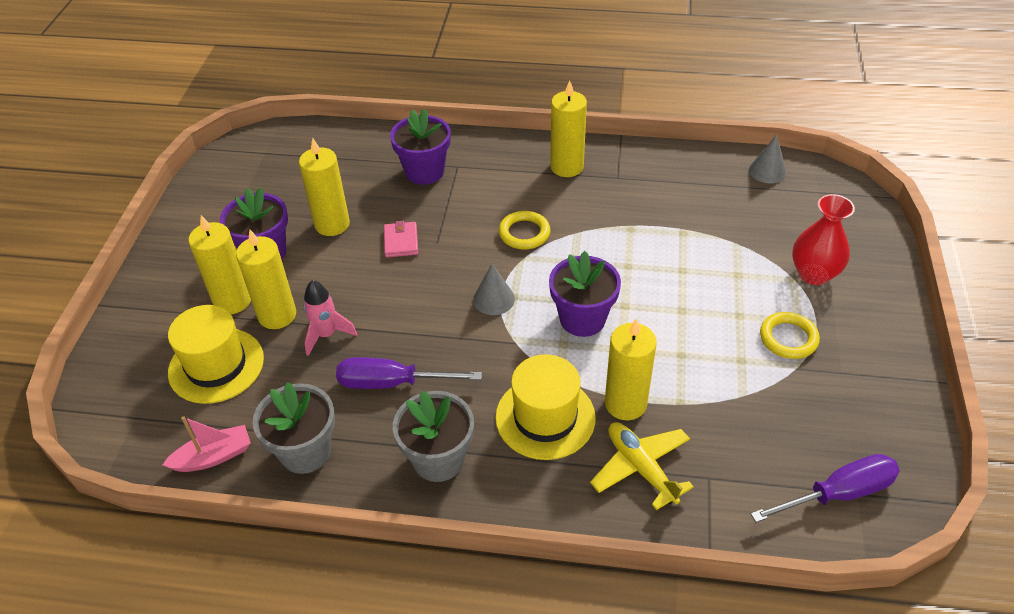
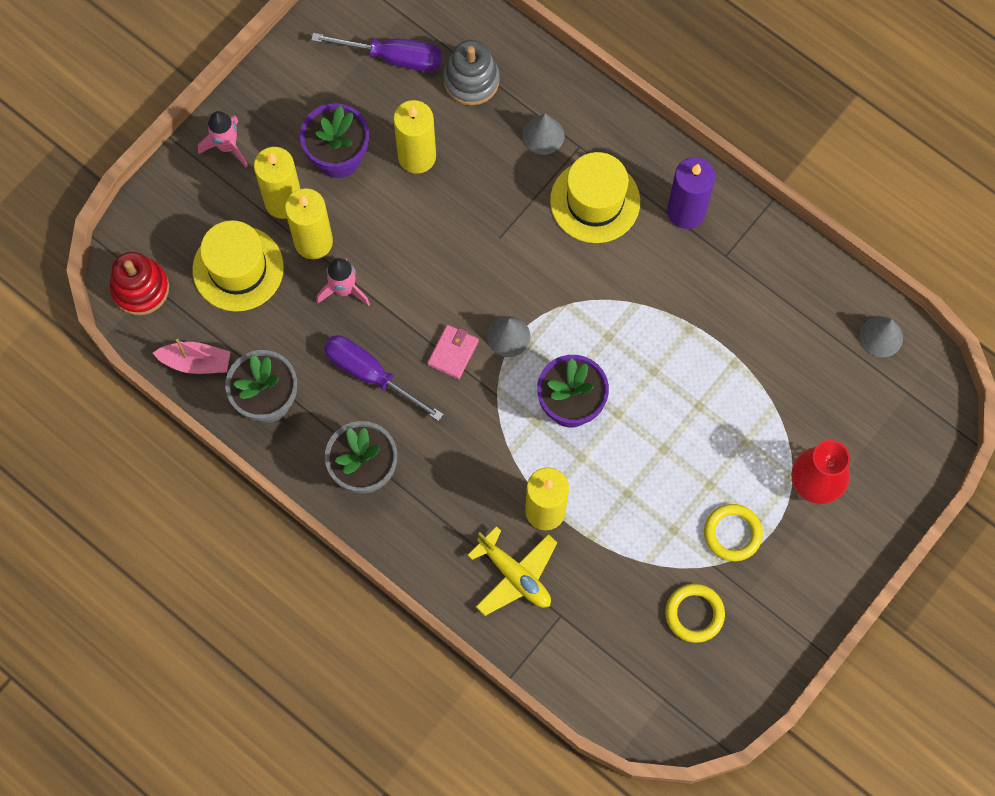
camera: 30 degrees right, 25 degrees up
(123, 425) = (140, 288): none -> red stacking toy
(158, 287) = (227, 146): none -> pink rocket
(345, 165) = (471, 80): none -> grey stacking toy
(401, 242) = (467, 217): pink wallet -> pink wallet (453, 353)
(424, 171) = (543, 135): purple flower pot -> grey cone
(524, 233) = (586, 274): yellow ring -> yellow ring (694, 614)
(545, 417) = (472, 484): yellow hat -> yellow hat (595, 201)
(567, 167) = (686, 211): yellow candle -> purple candle
(641, 468) = (514, 575): yellow plane -> yellow plane turned 135 degrees clockwise
(838, 493) = (649, 690): purple screwdriver -> purple screwdriver (394, 57)

